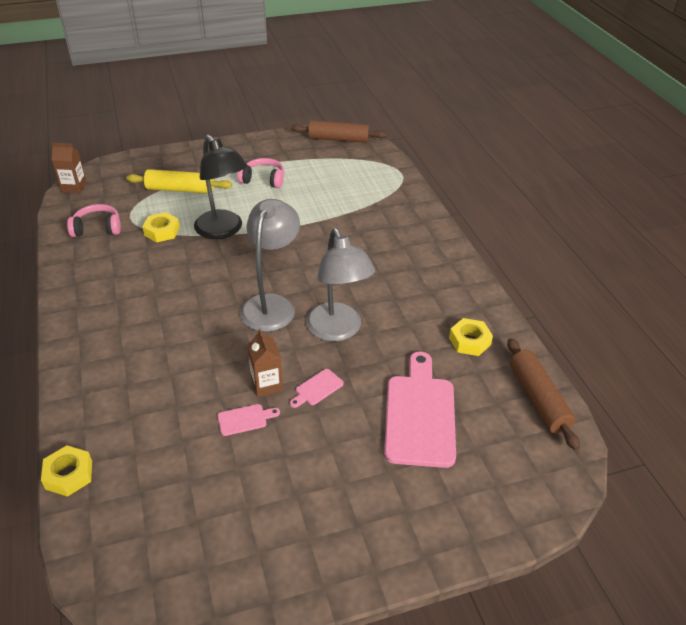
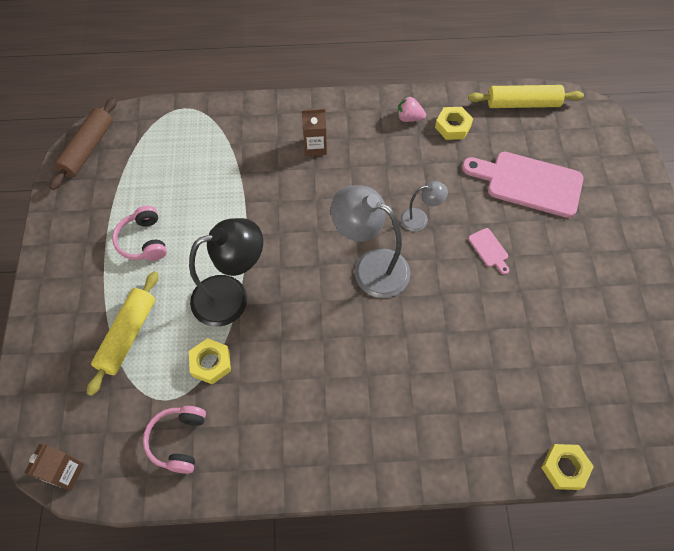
camera: 75 degrees left, 20 degrees up
(245, 419) = (517, 312): pink cutting board -> none
(263, 180) = (143, 241): pink headphones -> pink headphones turned 45 degrees counterclockwise
(266, 384) = (478, 288): brown carton -> brown carton (315, 147)
(338, 331) = (420, 219): grey lamp -> grey lamp, size x0.51
(463, 306) = (409, 118): none -> pink strawberry
(538, 399) = (523, 104): brown rolling pin -> yellow rolling pin

